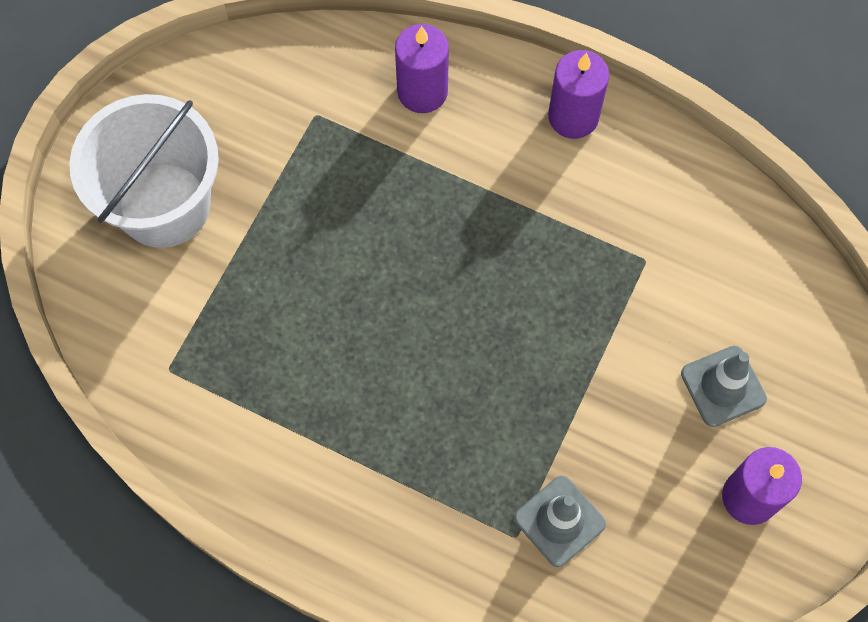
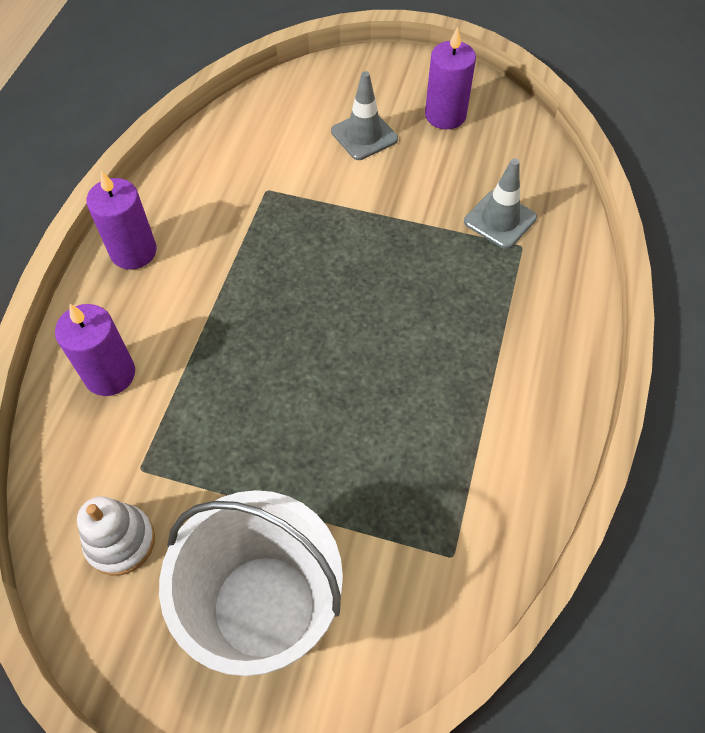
camera: 100 degrees left, 10 degrees down
(250, 97) = (120, 541): none -> white stacking toy

